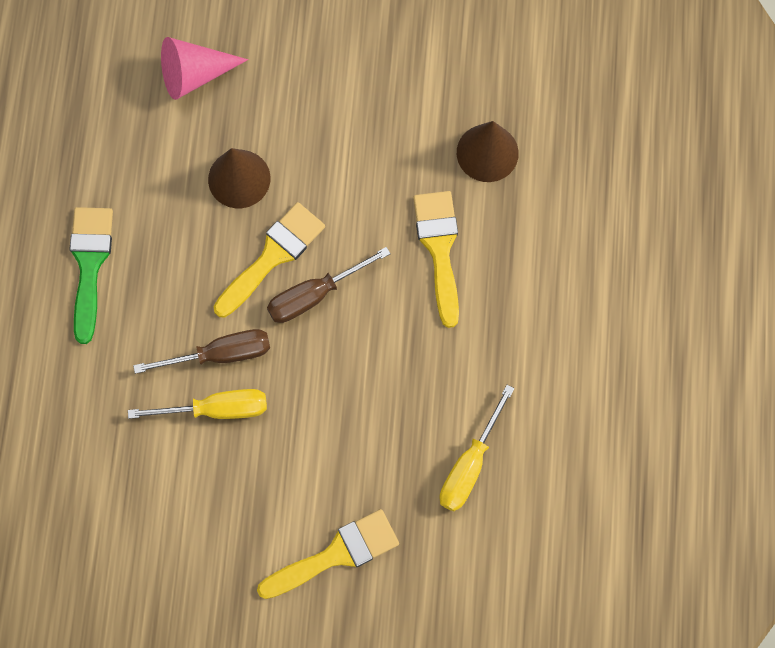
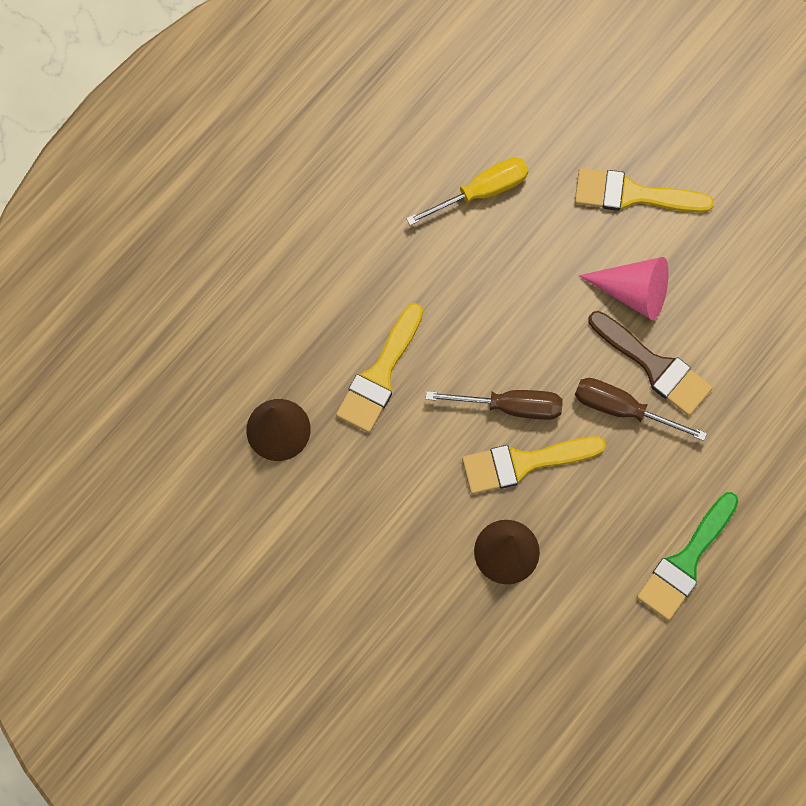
camera: 145 degrees left, 0 degrees up
(194, 74) = (481, 678): pink cone -> pink cone (633, 292)
(217, 409) = (654, 366): yellow screwdriver -> brown brush

